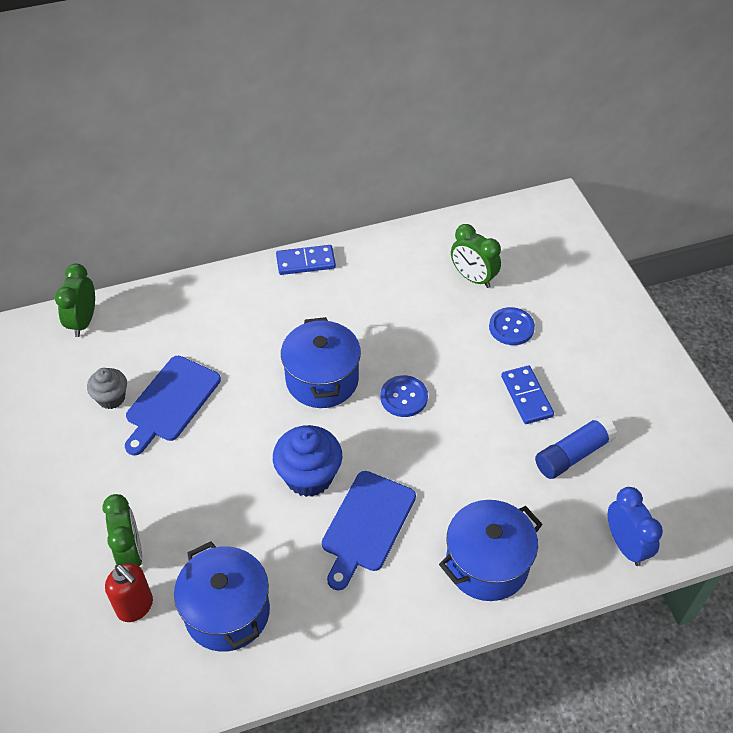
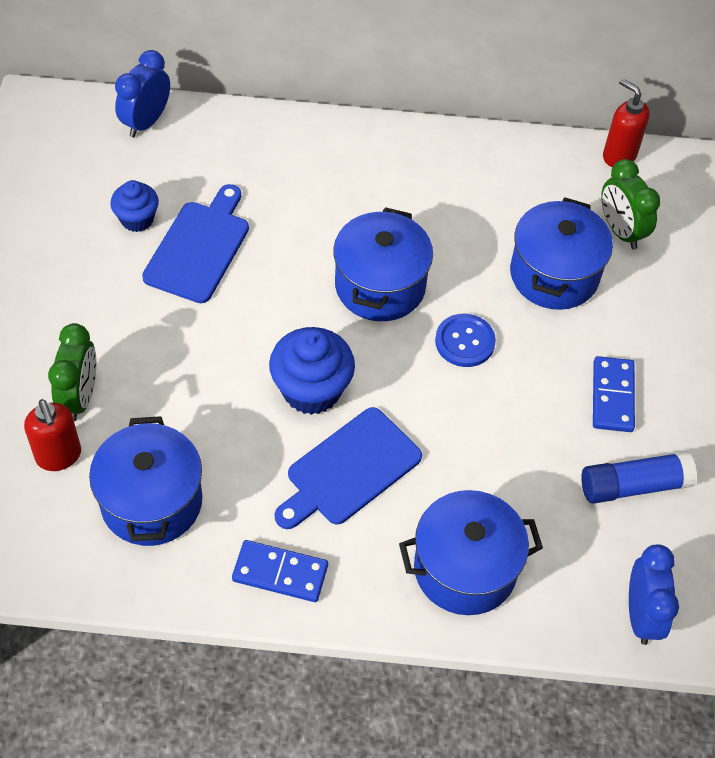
camera: 20 degrees right, 5 degrees up
(83, 321) = (146, 122): green clock -> blue clock
(111, 398) = (137, 219): grey cupcake -> blue cupcake
(171, 402) = (199, 248): blue cutting board -> blue cutting board turned 150 degrees clockwise
(305, 262) = (428, 141): blue domino -> blue domino (280, 573)
(442, 325) = (554, 274): none -> blue pot
(445, 226) = (619, 155): none -> red soap dispenser
(511, 327) = (637, 307): blue button -> none

